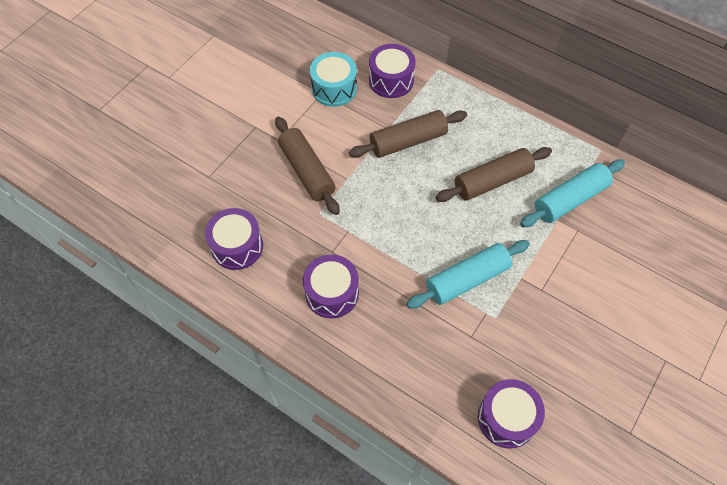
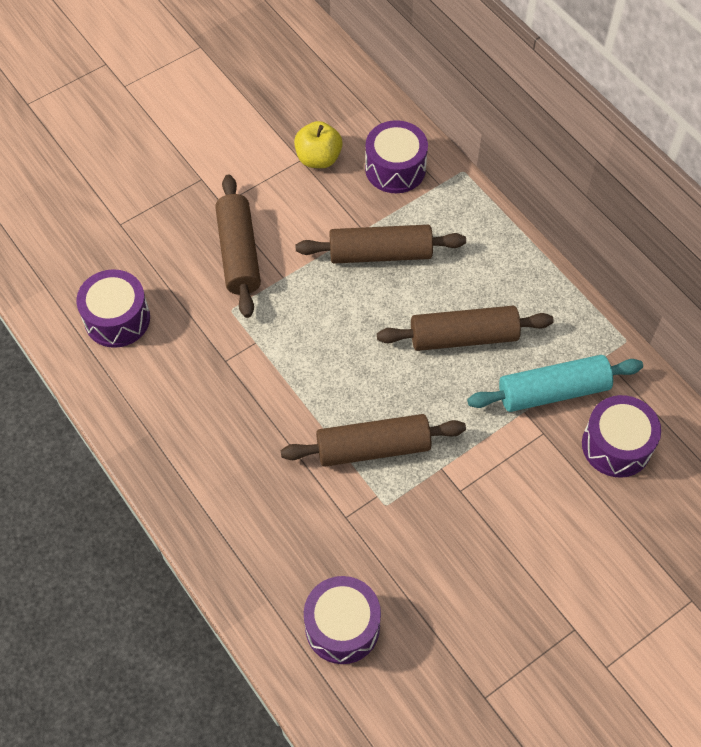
camera: 20 degrees right, 0 degrees up
(332, 293) = (203, 410): purple drum -> purple drum (616, 445)
(334, 88) = (318, 158): turquoise drum -> yellow apple
(467, 279) = (373, 448): turquoise rolling pin -> brown rolling pin

